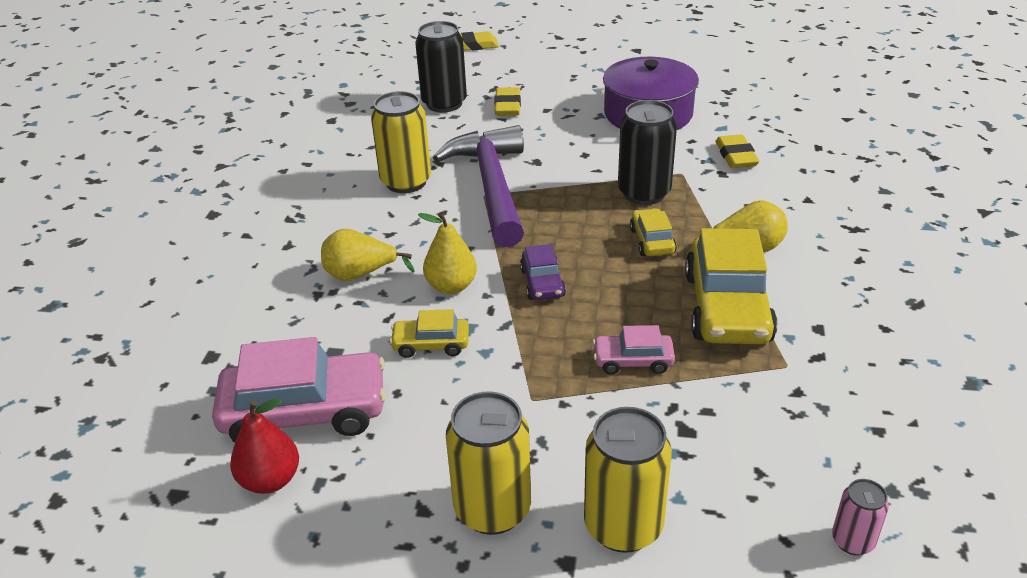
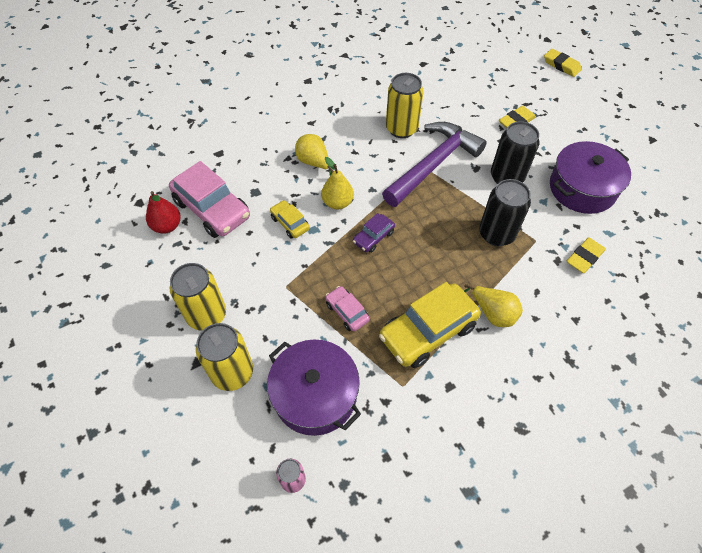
camera: 50 degrees right, 20 degrees up
(444, 103) = (488, 94): black can -> black can (506, 177)
(652, 241) = (454, 263): yellow car -> none
(735, 453) = (315, 395): none -> purple pot

